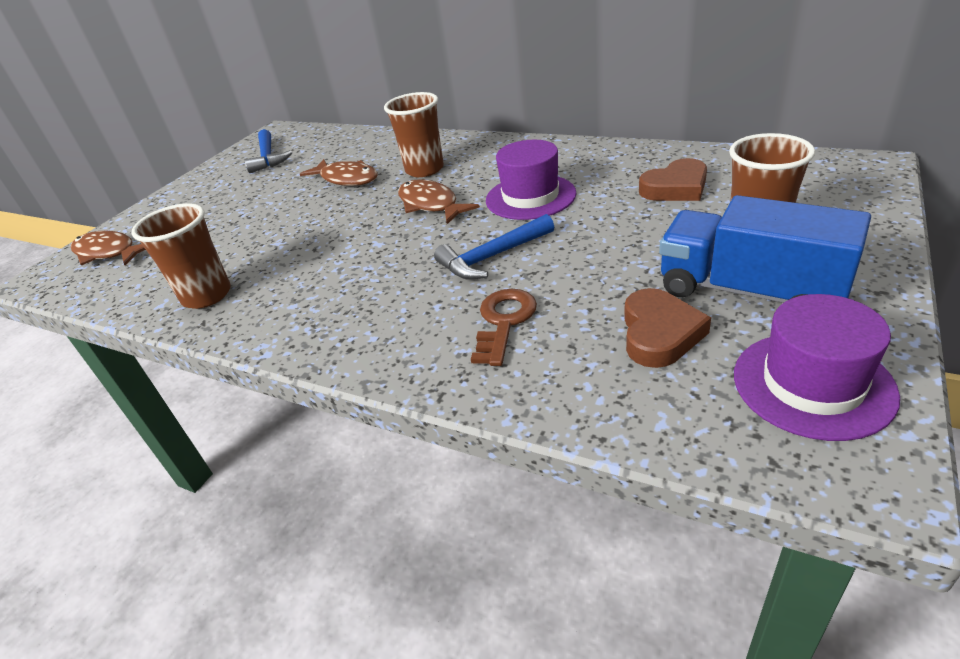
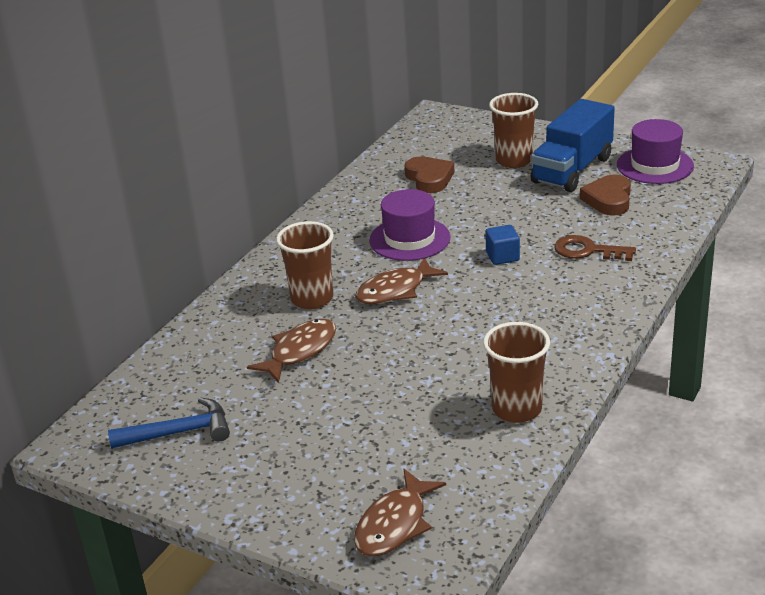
camera: 90 degrees left, 5 degrees down
(492, 257) = (502, 256): blue hammer -> blue cube
(659, 333) = (608, 200): brown heart -> brown heart turned 90 degrees counterclockwise

